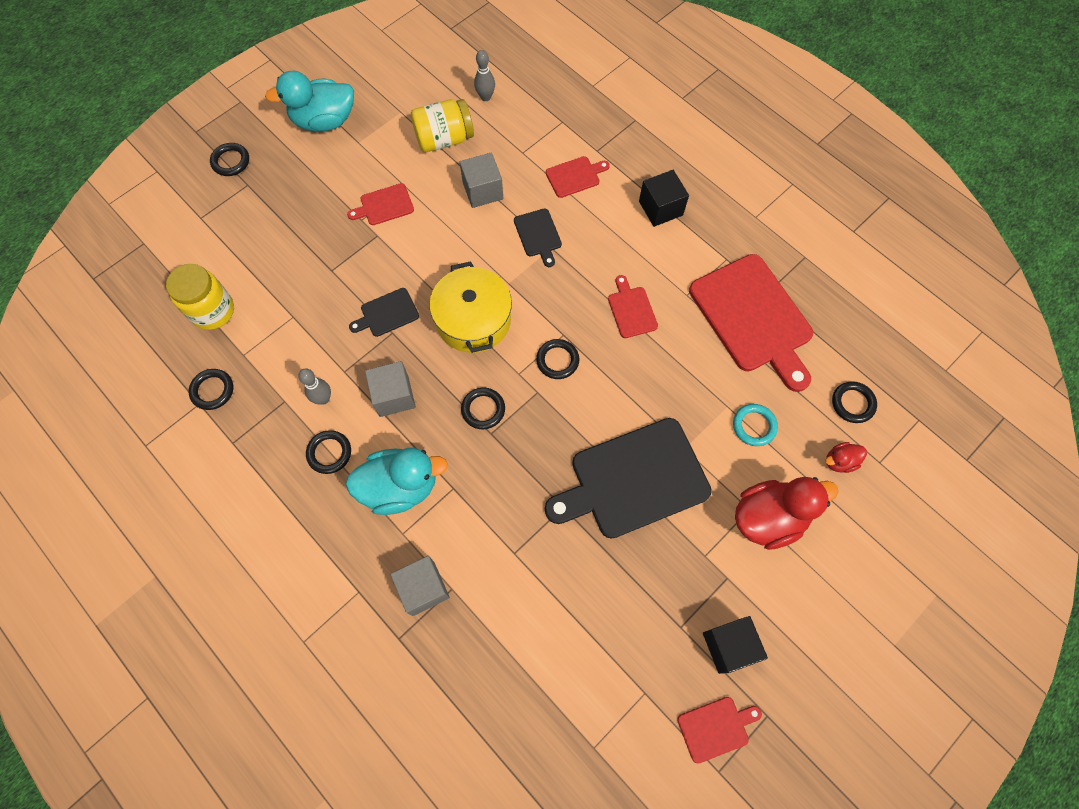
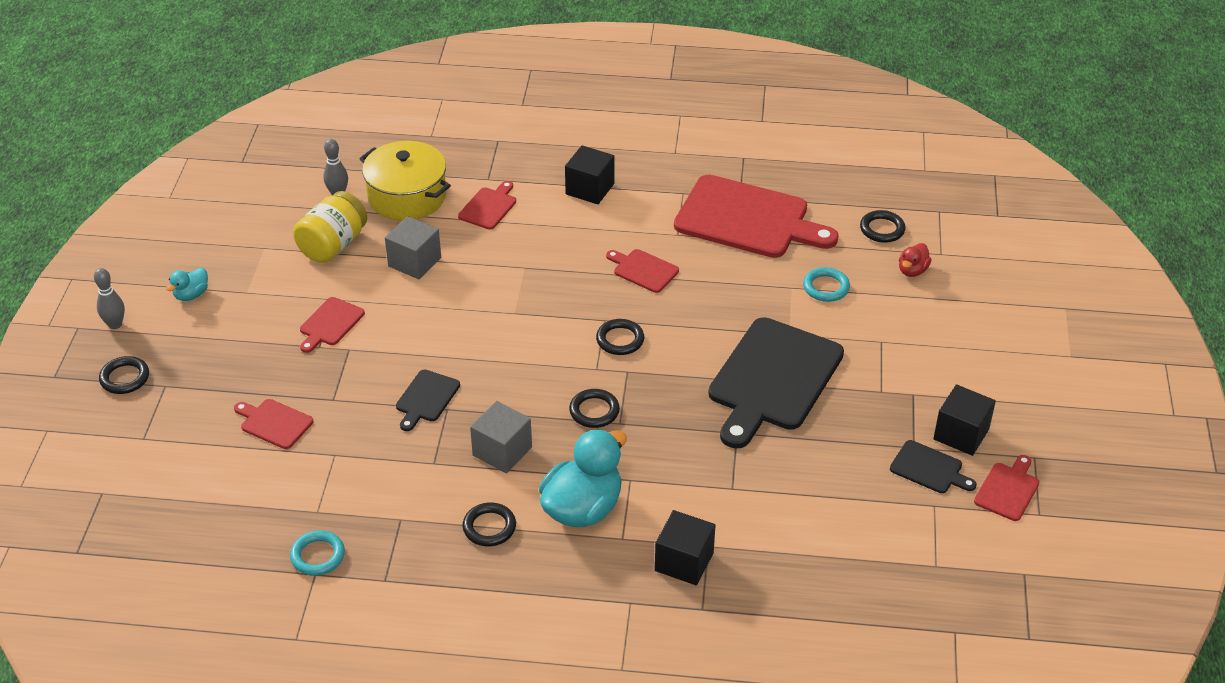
camera: 40 degrees left, 25 degrees down
(212, 390) = (318, 556): black ring -> turquoise ring
(213, 311) = (245, 499): yellow jar -> none
(281, 263) = (274, 423): none -> red cutting board
(323, 399) = (437, 494): grey bowling pin -> grey bowling pin (115, 324)
(324, 121) = (191, 295): turquoise duck -> turquoise duck, size x0.47
(423, 588) = (684, 562): grey cube -> black cube
(473, 320) = (513, 356): yellow pot -> yellow pot (407, 196)
(538, 235) = (503, 265): black cutting board -> black cutting board (929, 468)
(768, 518) = (901, 337): red duck -> none

